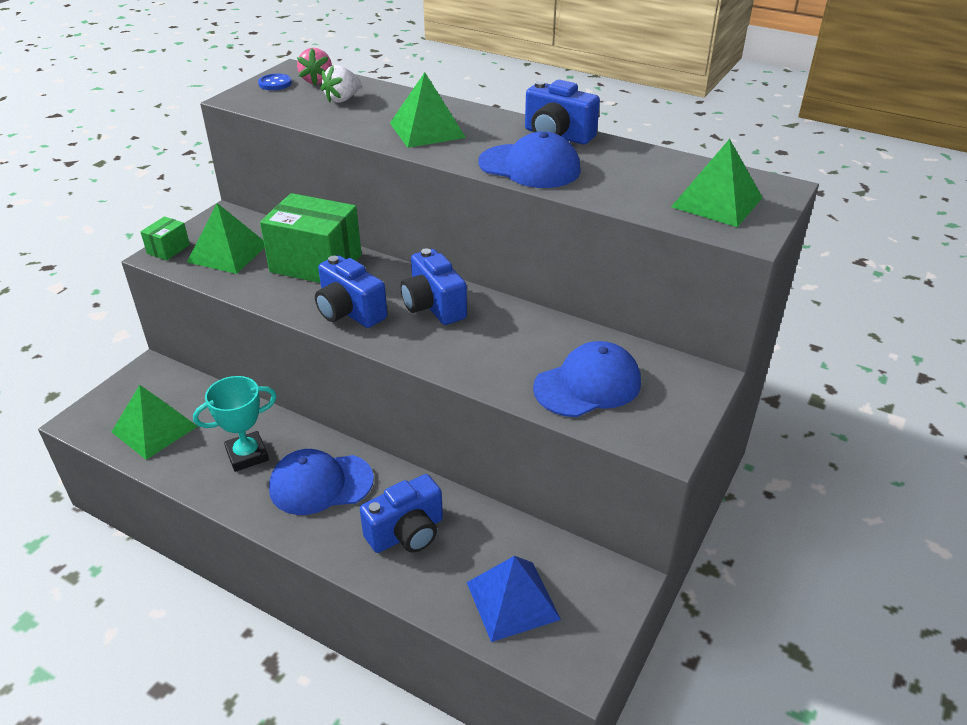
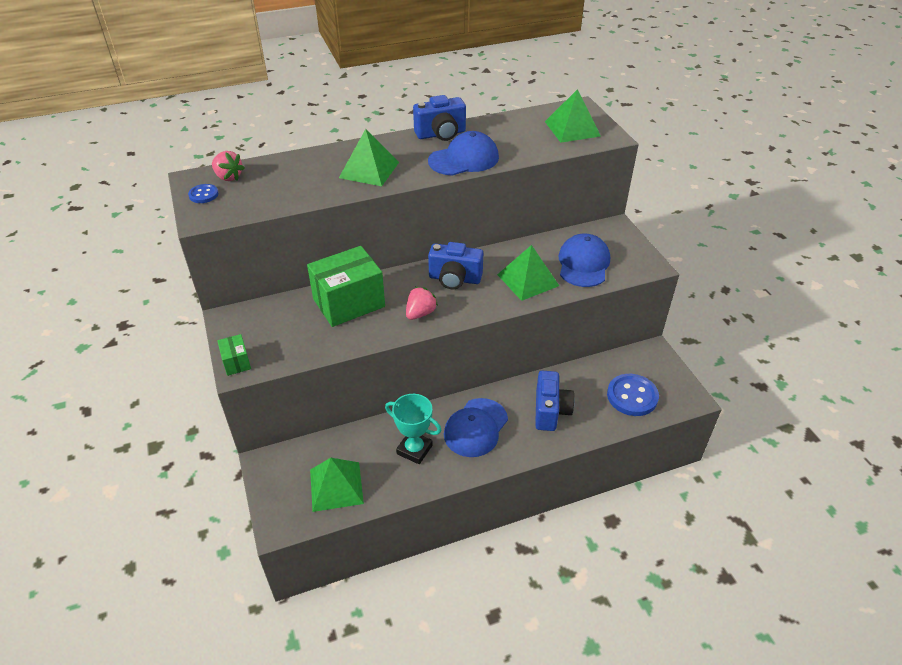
camera: 50 degrees left, 5 degrees up
(228, 253) = (282, 335): green pyramid -> green pyramid (528, 280)
(247, 455) = (414, 449): turquoise trophy -> turquoise trophy turned 75 degrees counterclockwise
(342, 99) = (275, 180): white strawberry -> none
(349, 312) = (420, 313): blue camera -> pink strawberry
(512, 600) = (632, 396): blue pyramid -> blue button

